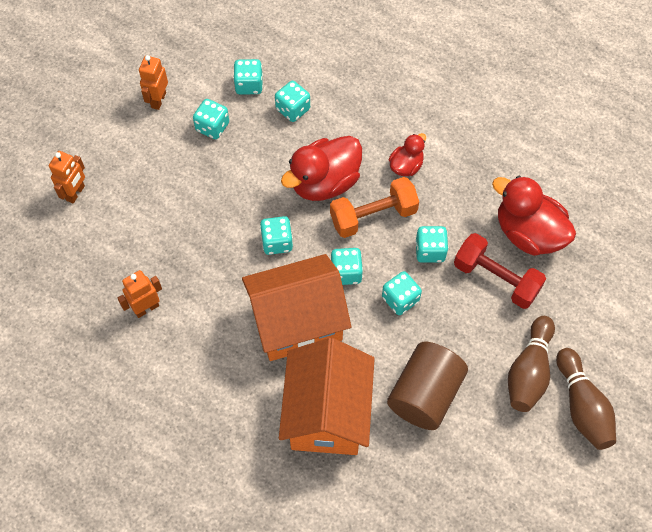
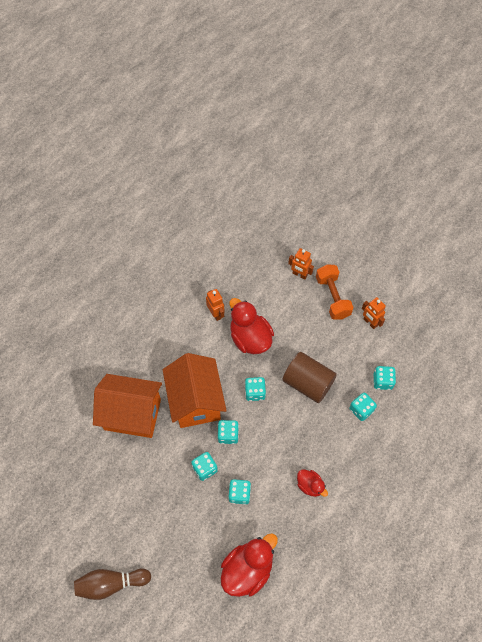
camera: 95 degrees right, 0 degrees up
(158, 100) = (370, 322): orange robot -> orange robot turned 150 degrees counterclockwise
(212, 127) = (347, 356): turquoise dice -> none
(324, 182) = (299, 427): red duck -> red duck (250, 338)
(373, 216) = (270, 457): orange dumbbell -> orange dumbbell (332, 297)
(425, 394) = (136, 477): brown cylinder -> brown cylinder (308, 383)
(496, 279) = (213, 538): red dumbbell -> none
(528, 371) = (141, 550): brown bowling pin -> none

